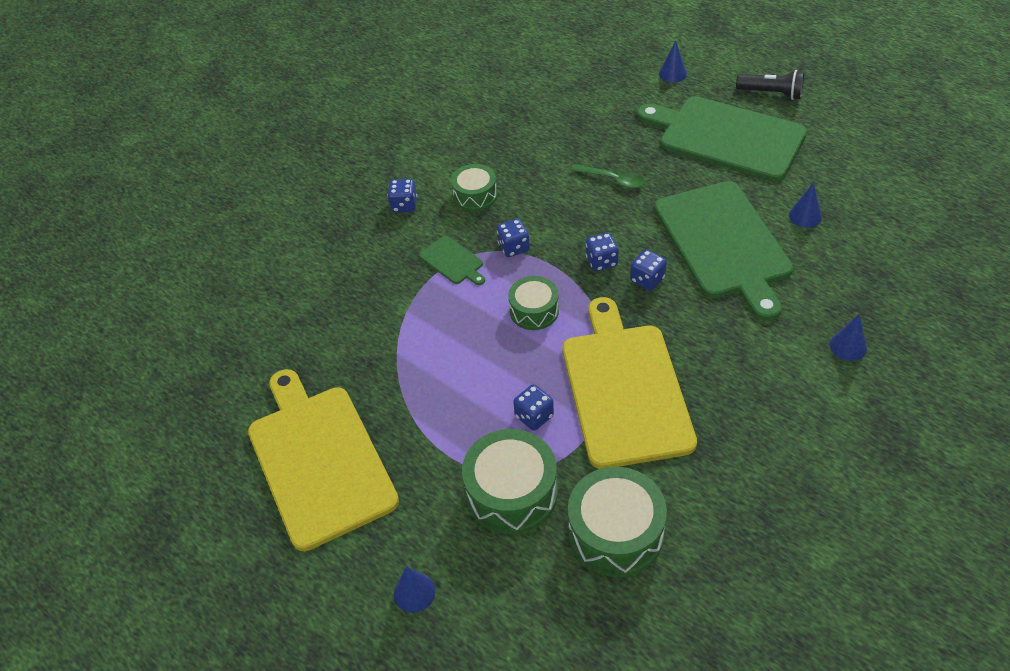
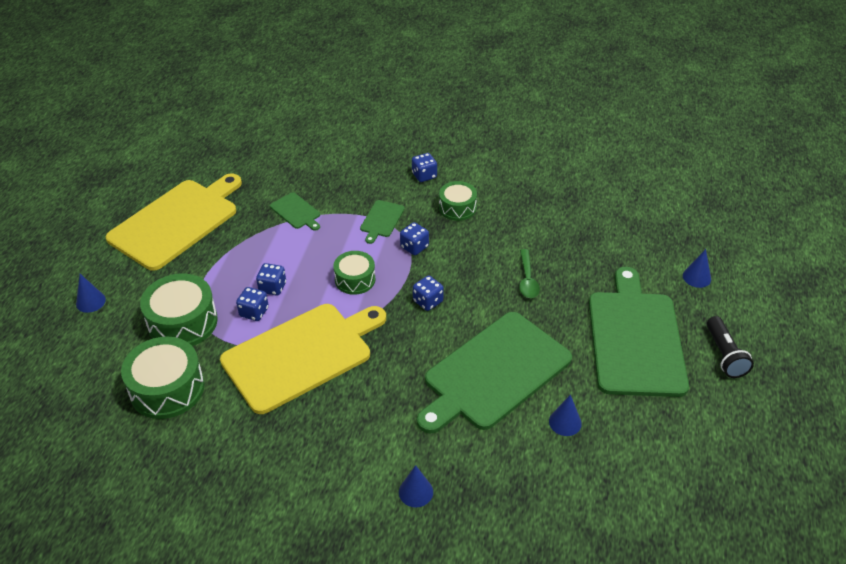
camera: 60 degrees right, 5 degrees down
(386, 333) = (296, 212): none -> green cutting board
(647, 279) = (423, 335): blue dice -> blue dice (272, 287)

